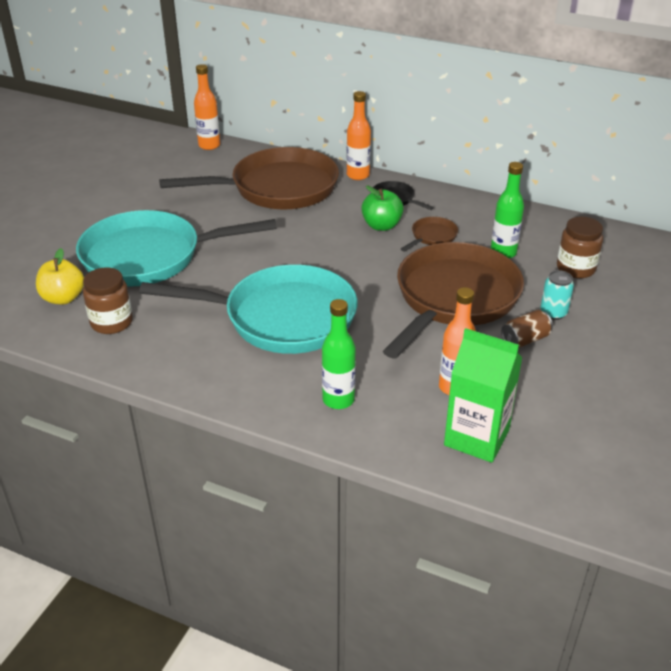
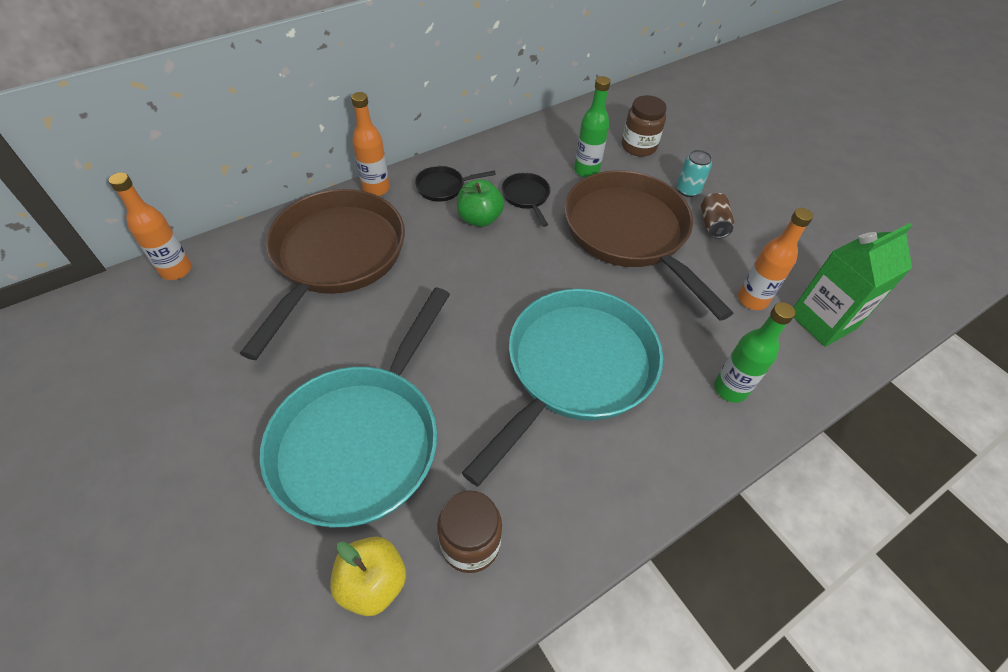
camera: 60 degrees left, 15 degrees up
(432, 236) = (526, 197): brown pan -> black pan

